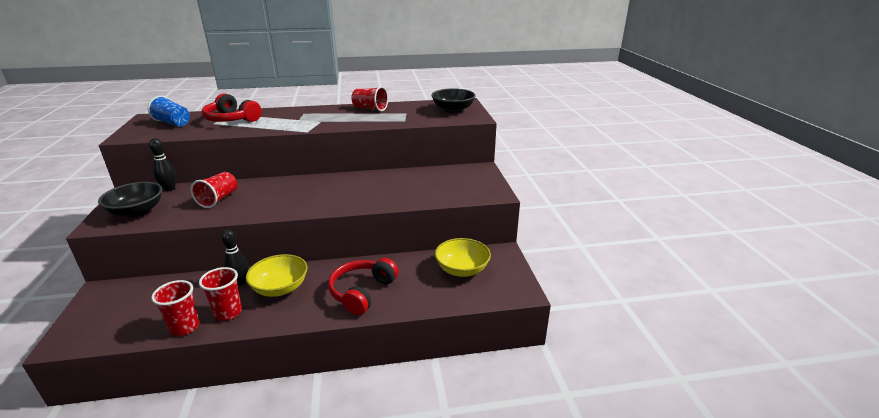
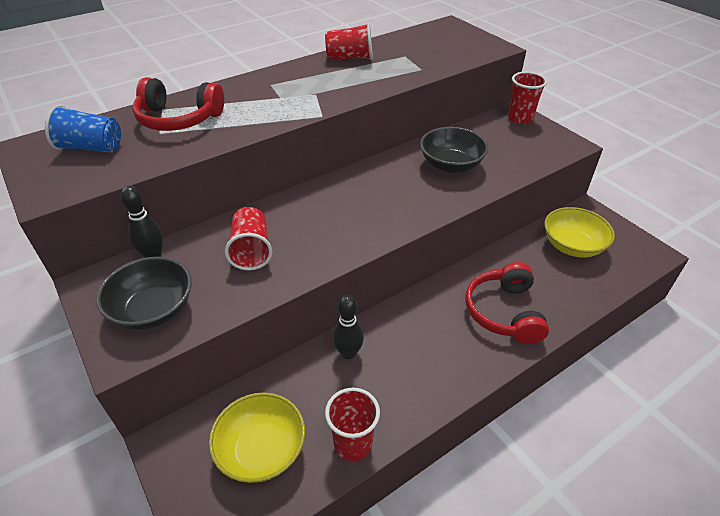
camera: 25 degrees left, 15 degrees up
(228, 312) = (383, 401): red cup -> red cup (520, 118)
(280, 288) = (407, 342): yellow bowl -> yellow bowl (261, 450)
(453, 110) = (453, 40): black bowl -> black bowl (451, 165)

